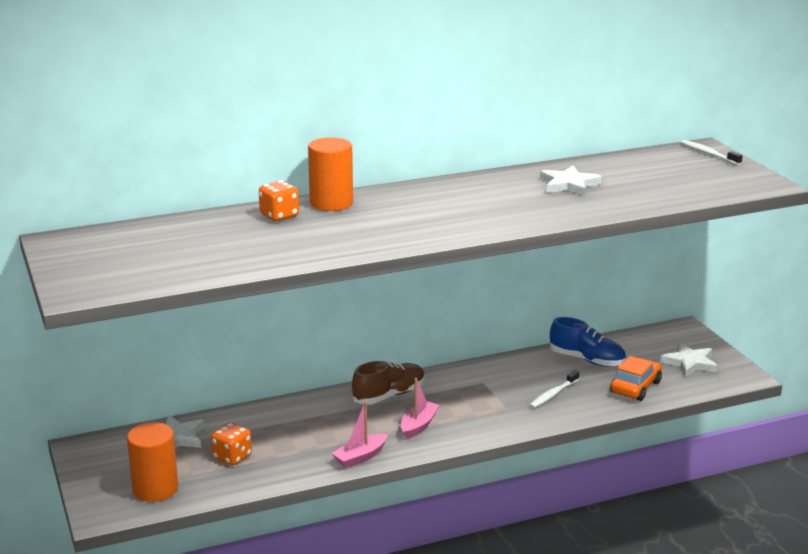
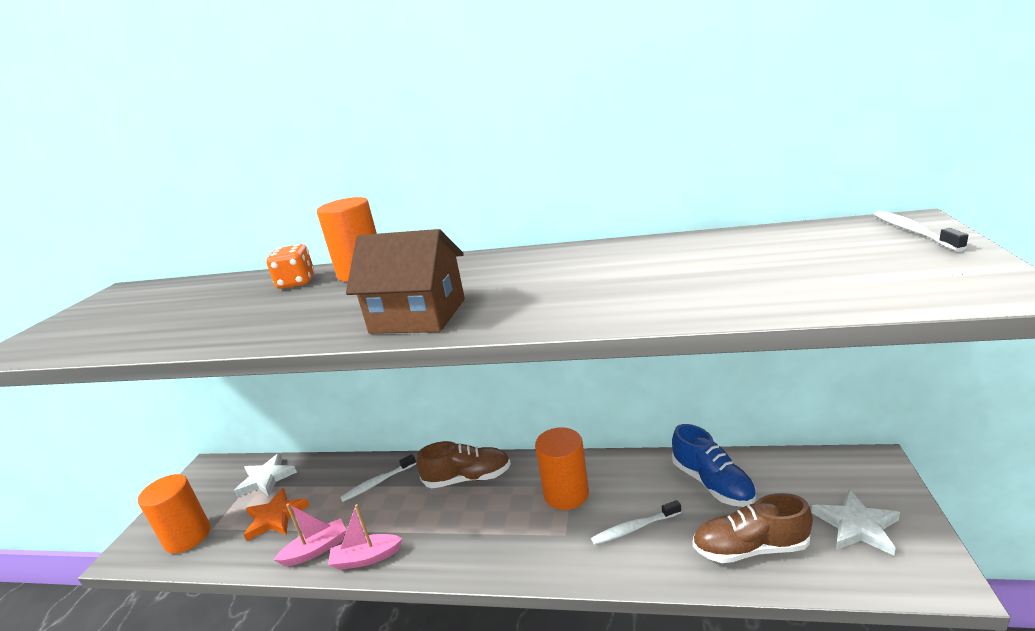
camera: 35 degrees right, 0 degrees up
(232, 457) = (275, 517): orange dice -> orange star
(305, 415) = (377, 483): none -> white toothbrush
(418, 426) = (457, 530): pink boat -> pink boat (316, 549)
(450, 227) = (418, 316): none -> brown house
(484, 387) = (566, 493): none -> orange cylinder
(568, 185) = (644, 267): white star -> none
(635, 387) = (750, 548): orange car -> brown shoe

